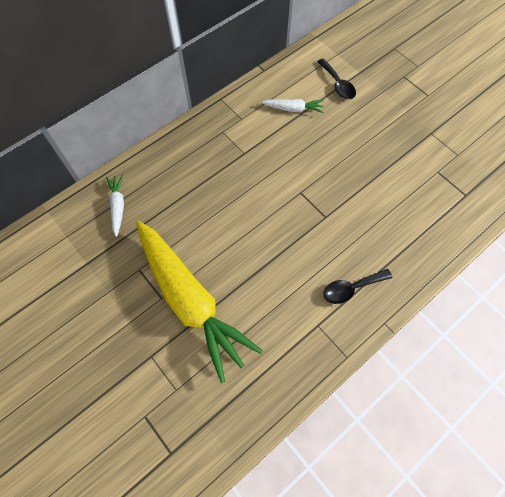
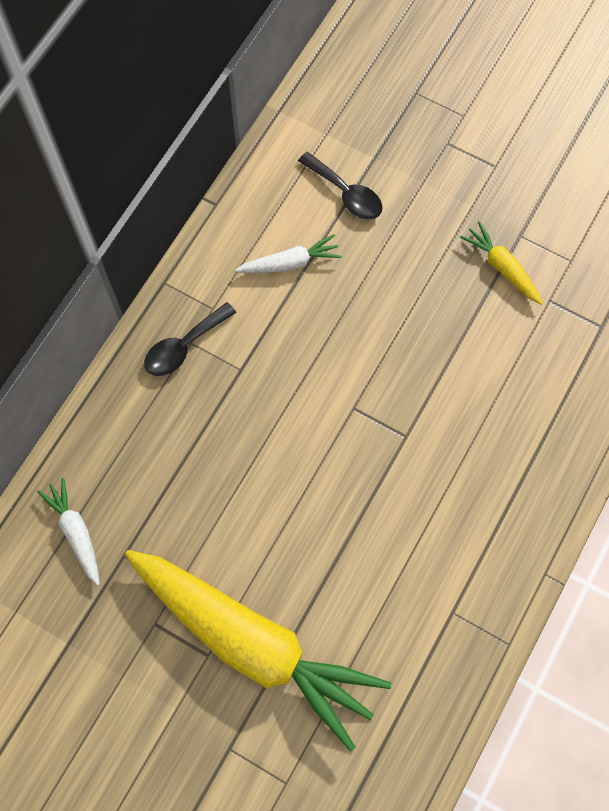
camera: 20 degrees left, 5 degrees up
(351, 288) = (481, 538): black spoon -> black spoon (184, 346)
(414, 146) = (502, 267): none -> yellow carrot

